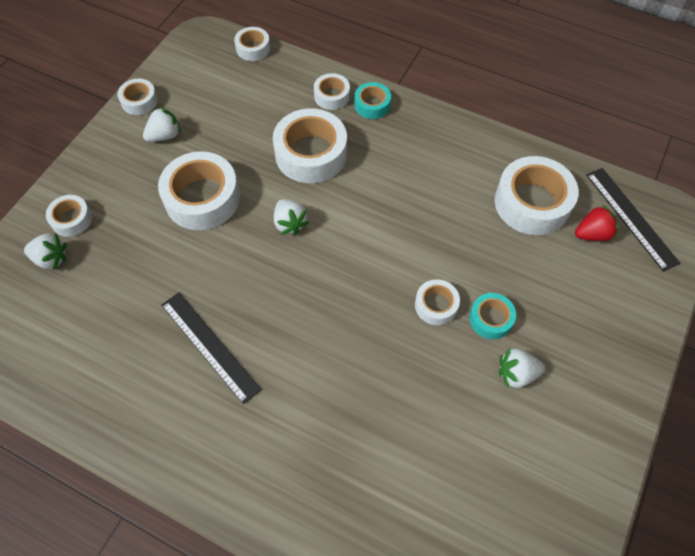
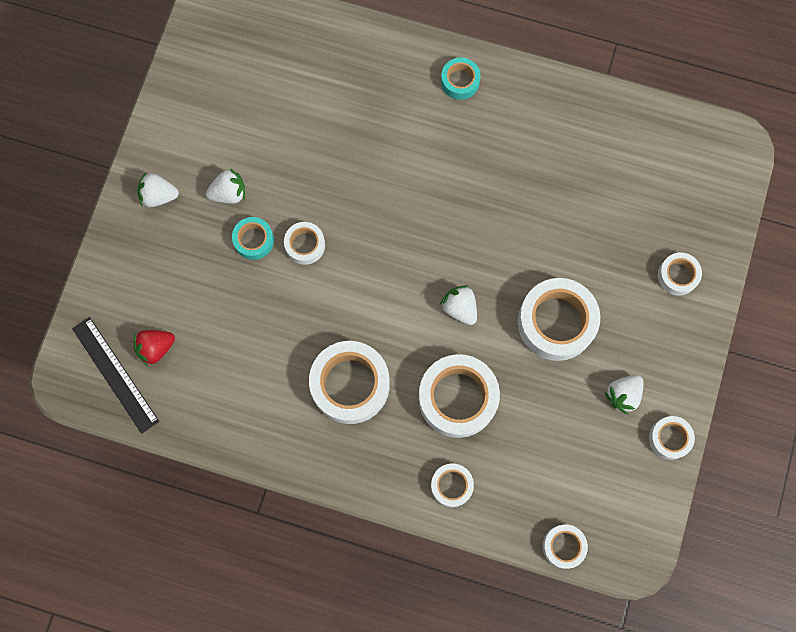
camera: 170 degrees right, 15 degrees up
(51, 259) = (678, 230): white strawberry -> white strawberry (159, 196)
(210, 346) = (500, 173): black ruler -> none
(372, 105) = (402, 480): turquoise tape -> turquoise tape (460, 81)
(532, 203) = (217, 375): white tape -> white tape (350, 384)

